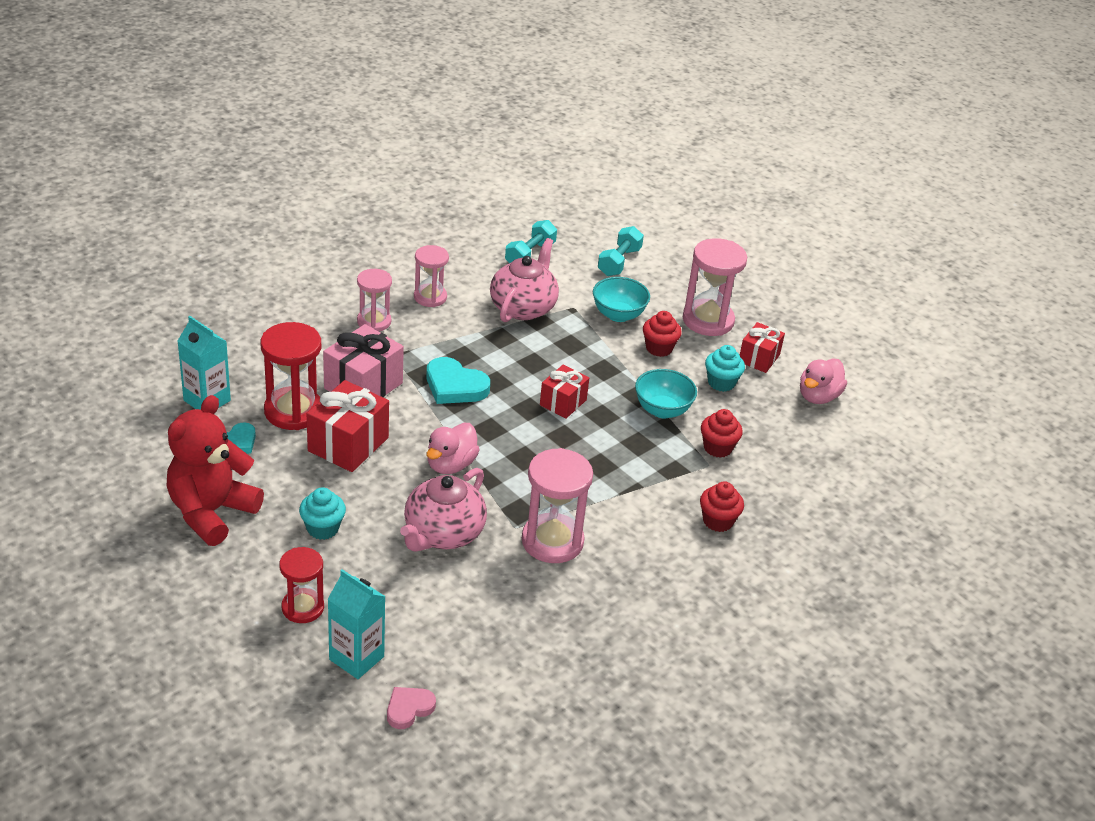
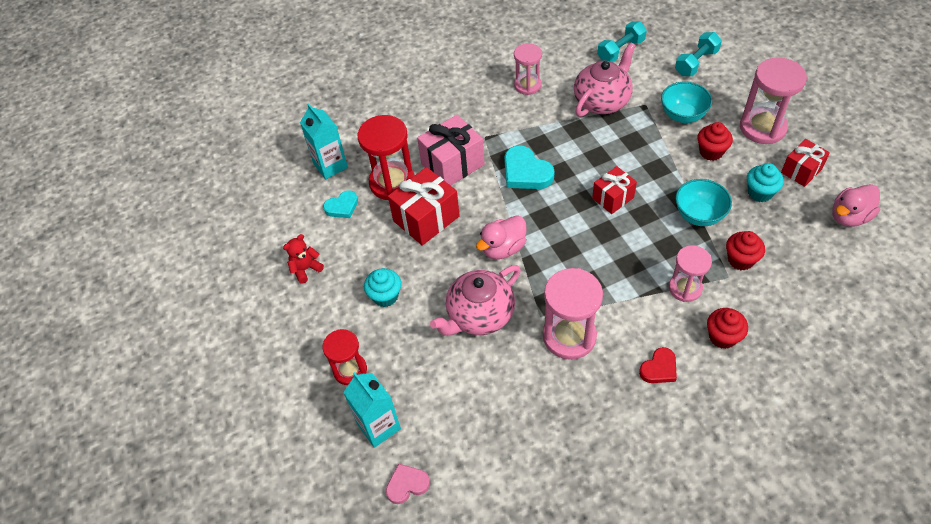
camera: 25 degrees right, 15 degrees up
(211, 512) = (306, 269): red teddy bear -> red teddy bear, size x0.45
(374, 321) = (476, 105): pink hourglass -> pink hourglass (685, 288)
(659, 559) = (659, 368): none -> red heart

